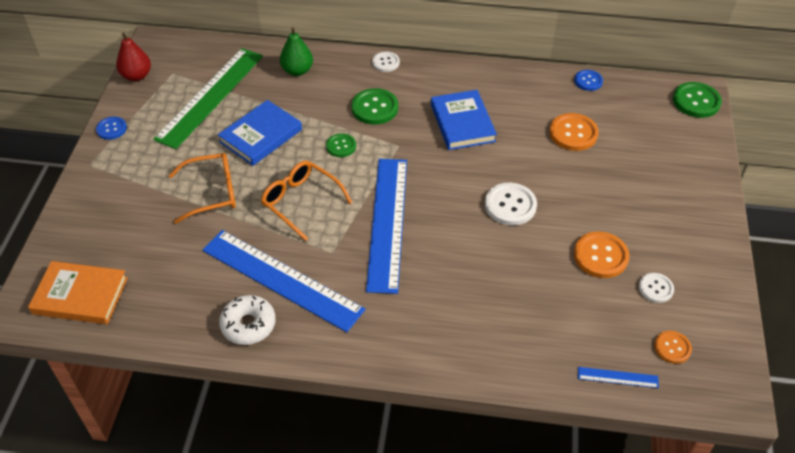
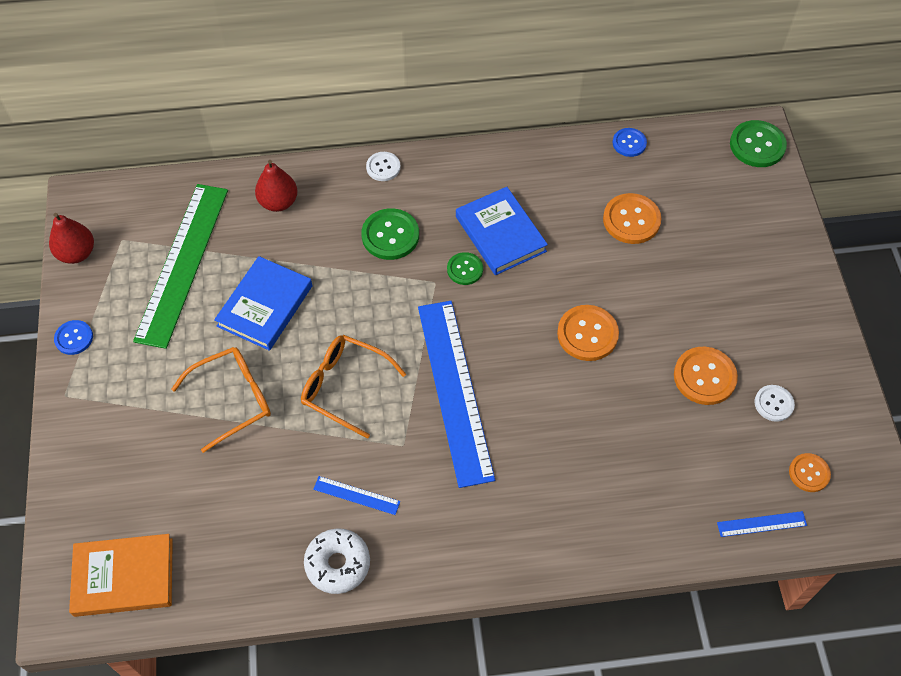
camera: 15 degrees left, 10 degrees up
(282, 279) = (356, 495): blue ruler -> blue ruler, size x0.40
(297, 71) = (278, 202): green pear -> red pear
(341, 146) = (367, 298): green button -> green button (465, 269)
(510, 205) = (587, 334): white button -> orange button

